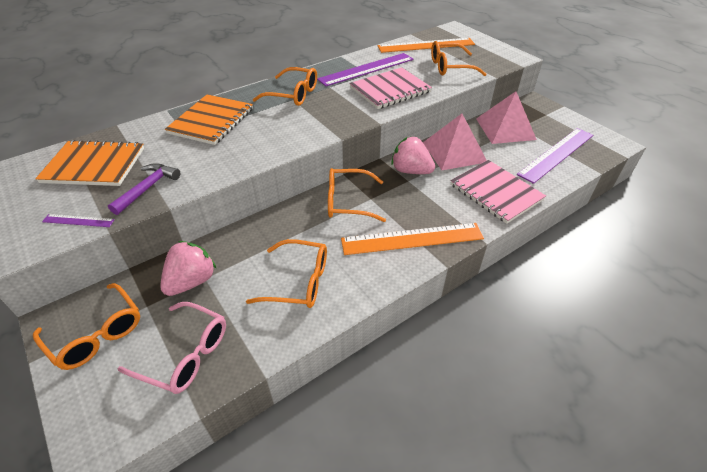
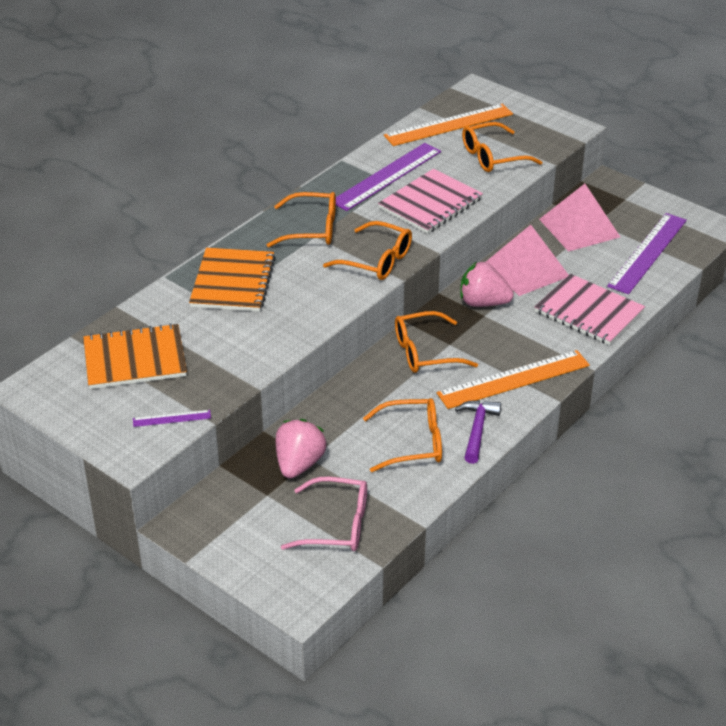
camera: 15 degrees left, 5 degrees down
(96, 333) = (233, 527): orange glasses -> orange glasses (376, 260)
(148, 188) = (219, 373): purple hammer -> purple hammer (477, 430)

